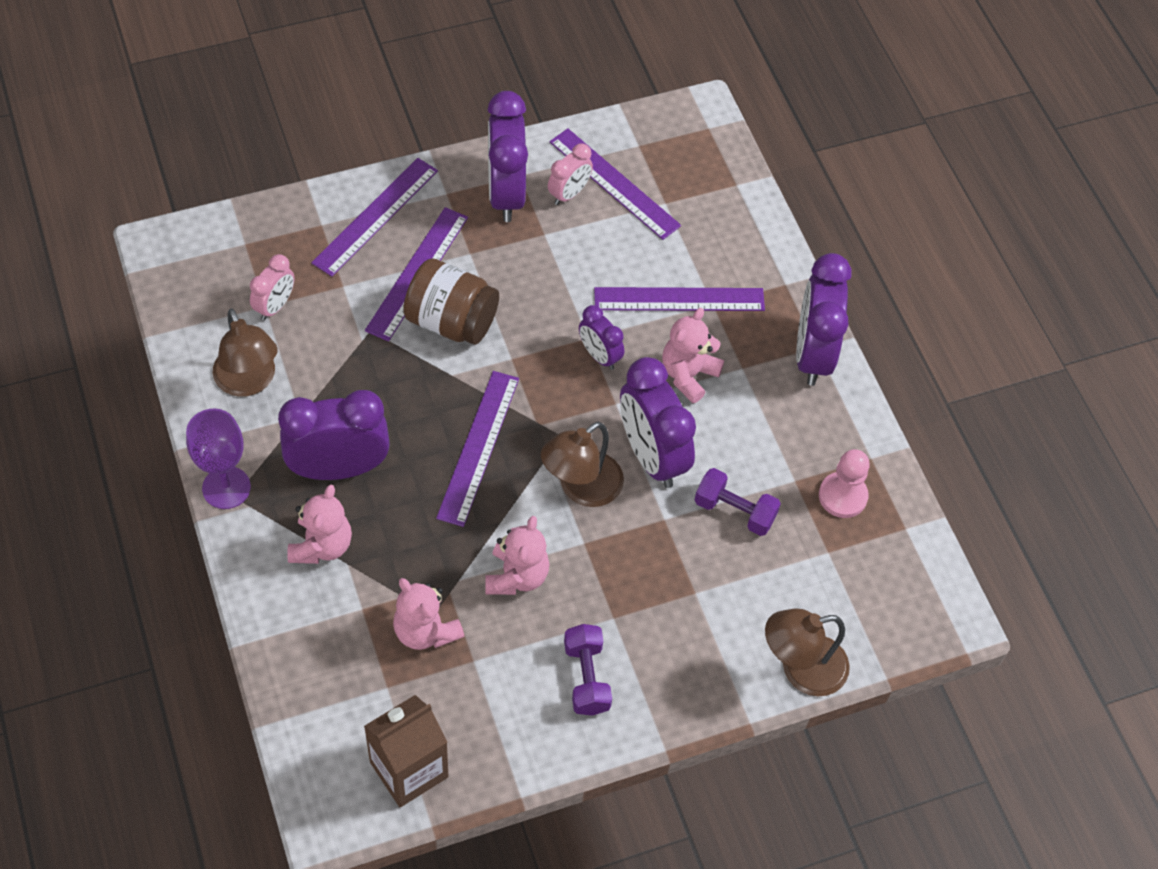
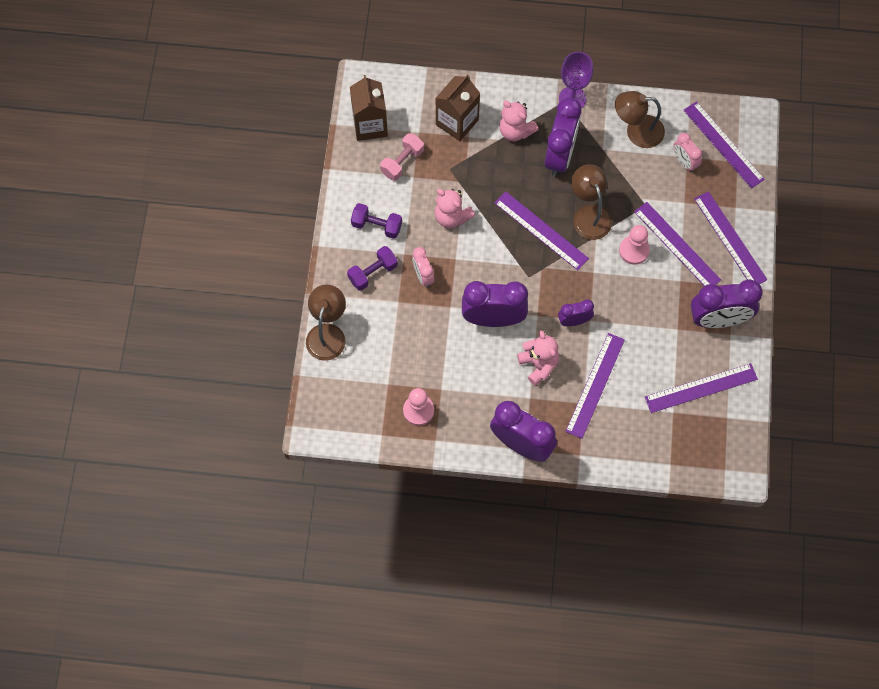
camera: 120 degrees right, 10 degrees up
(223, 268) = (723, 144): none -> purple ruler
(343, 637) = (457, 122): none -> brown carton
(425, 631) = (441, 161): pink teddy bear -> none
(451, 321) = (634, 250): brown jar -> pink pawn
(455, 689) = (402, 162): none -> pink dumbbell
(506, 194) = (718, 319): purple clock -> purple clock turned 150 degrees clockwise
(569, 194) = (703, 357): pink clock -> pink clock (423, 276)
(581, 488) = (490, 272): brown lamp -> brown lamp (589, 215)
(734, 511) = (437, 346): purple dumbbell -> purple dumbbell (373, 273)

